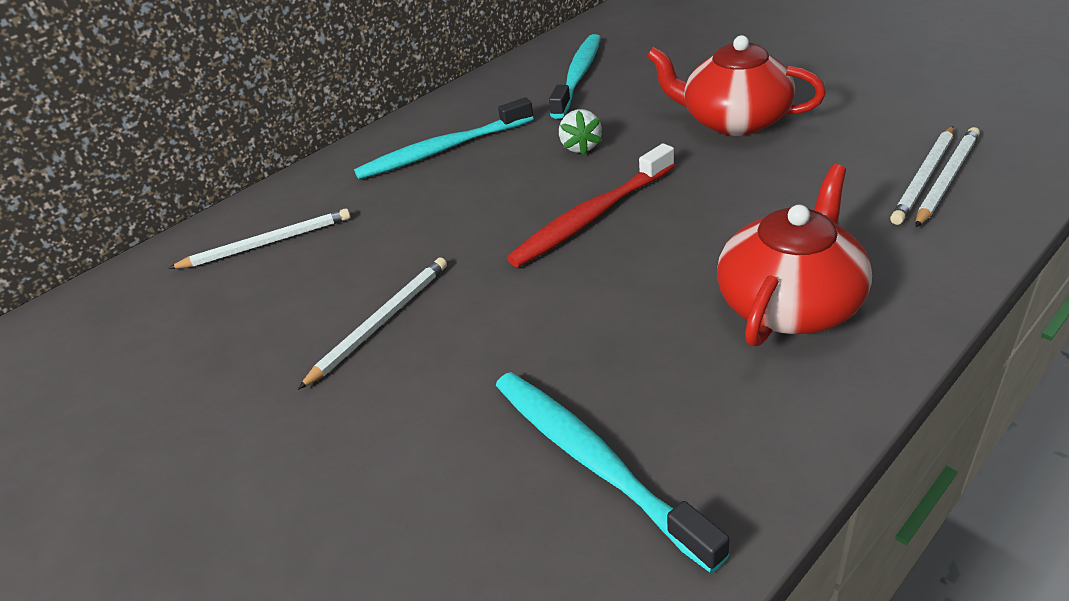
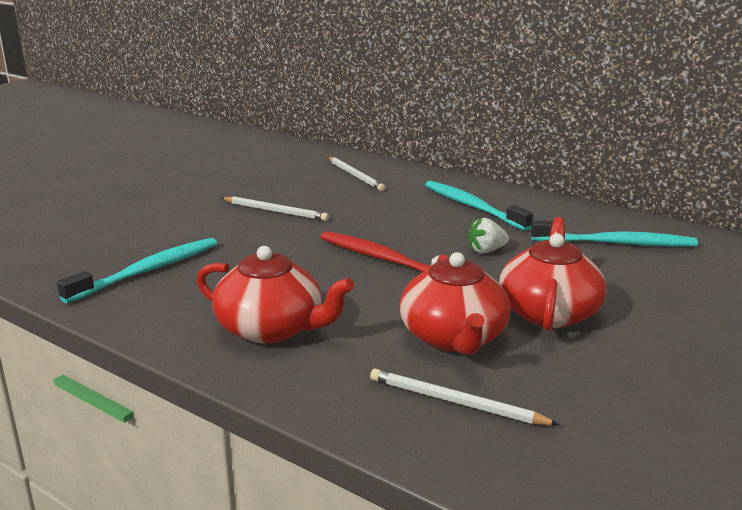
camera: 75 degrees right, 15 degrees down
(795, 174) = (454, 337): none -> red teapot
(946, 179) = (455, 415): white pencil -> none

